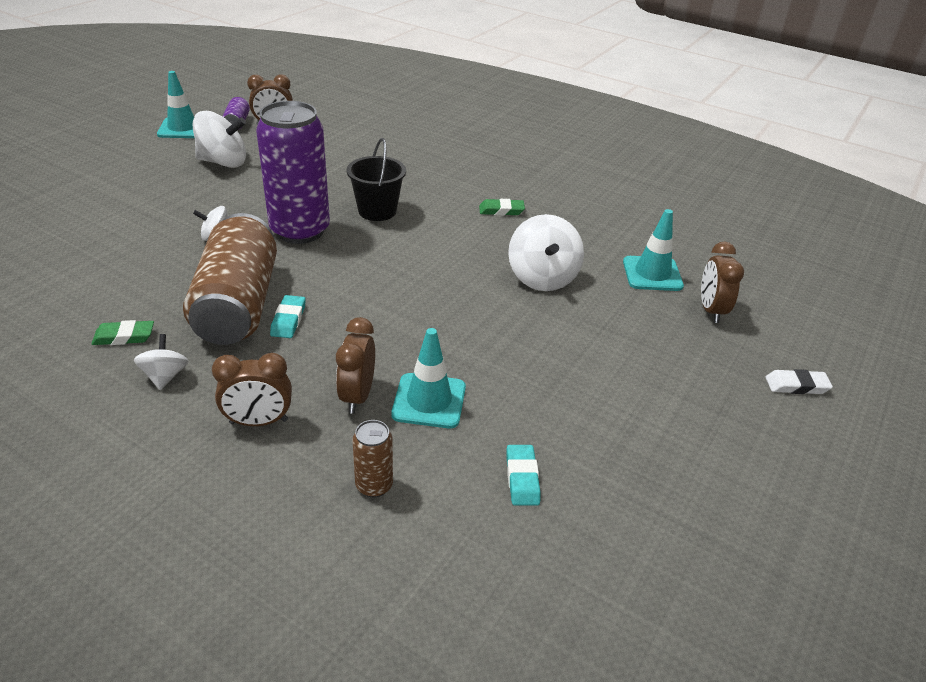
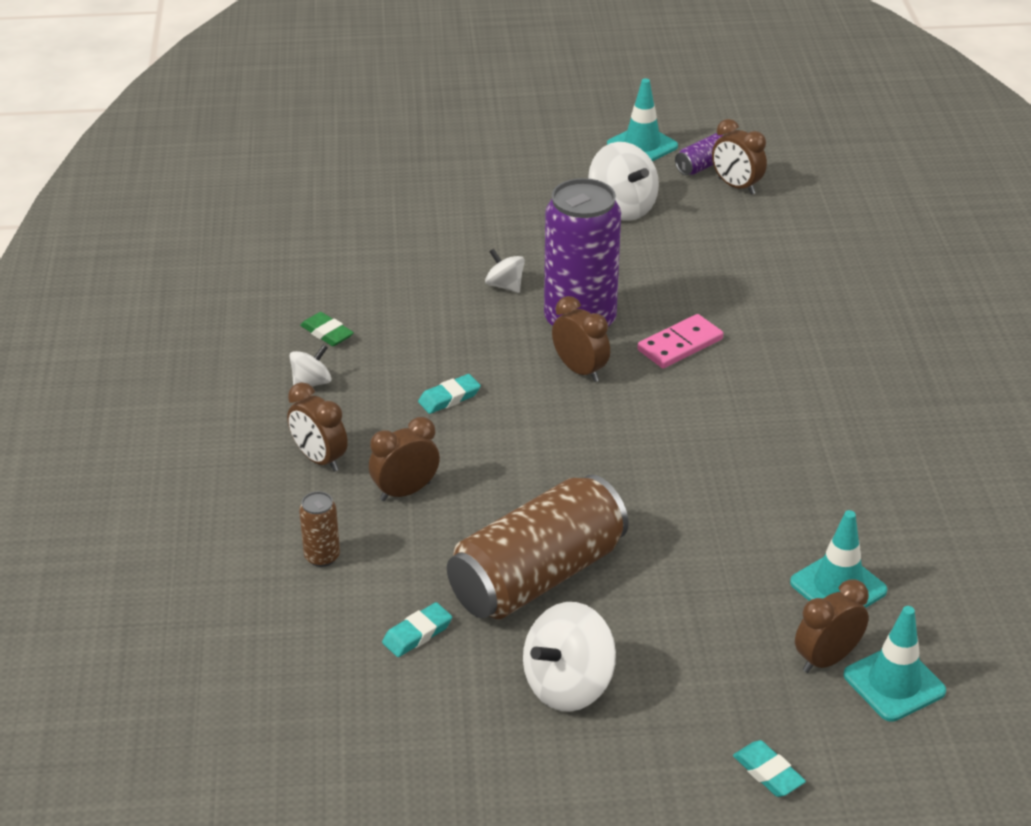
camera: 55 degrees right, 0 degrees up
(238, 304) = (434, 359): brown can -> brown can (537, 576)
(344, 255) = (580, 370): none -> brown clock
(377, 211) = (680, 345): black bucket -> pink domino
(429, 401) = (446, 534): turquoise traffic cone -> turquoise traffic cone (894, 683)
(501, 210) = (805, 422): green eraser -> none
(542, 277) = (718, 511): white spinning top -> white spinning top (568, 685)
(796, 385) = (768, 772): white eraser -> turquoise eraser

